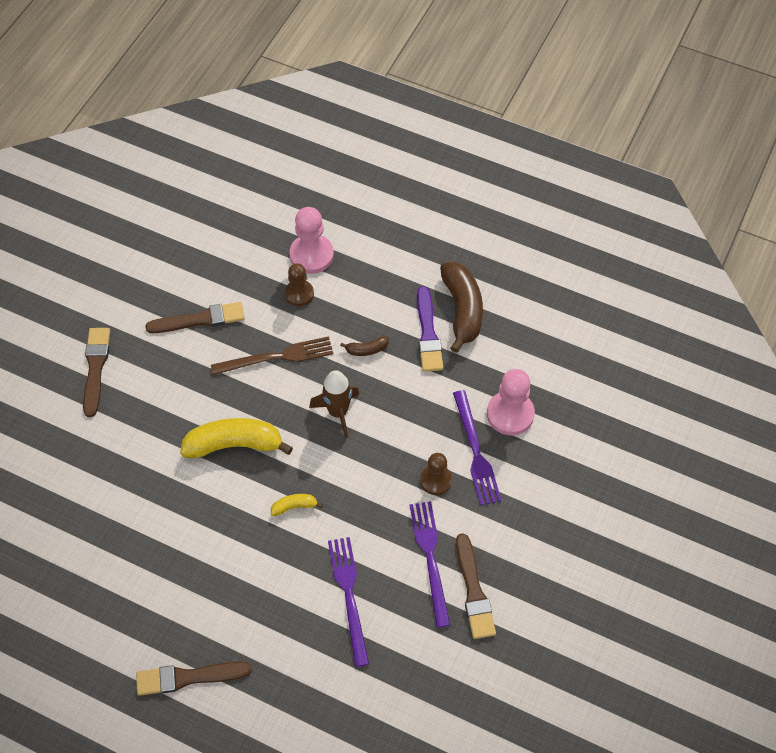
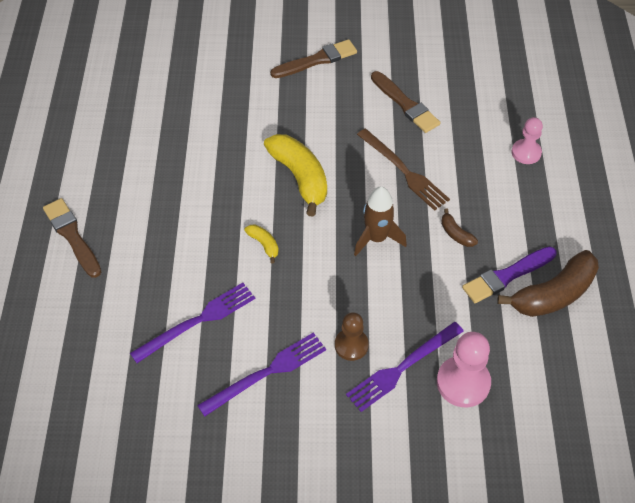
camera: 65 degrees right, 5 degrees down
(299, 294) = (479, 160): brown pawn -> none
(311, 255) = (526, 152): pink pawn -> pink pawn, size x0.65
(473, 591) = (250, 424): brown brush -> none

